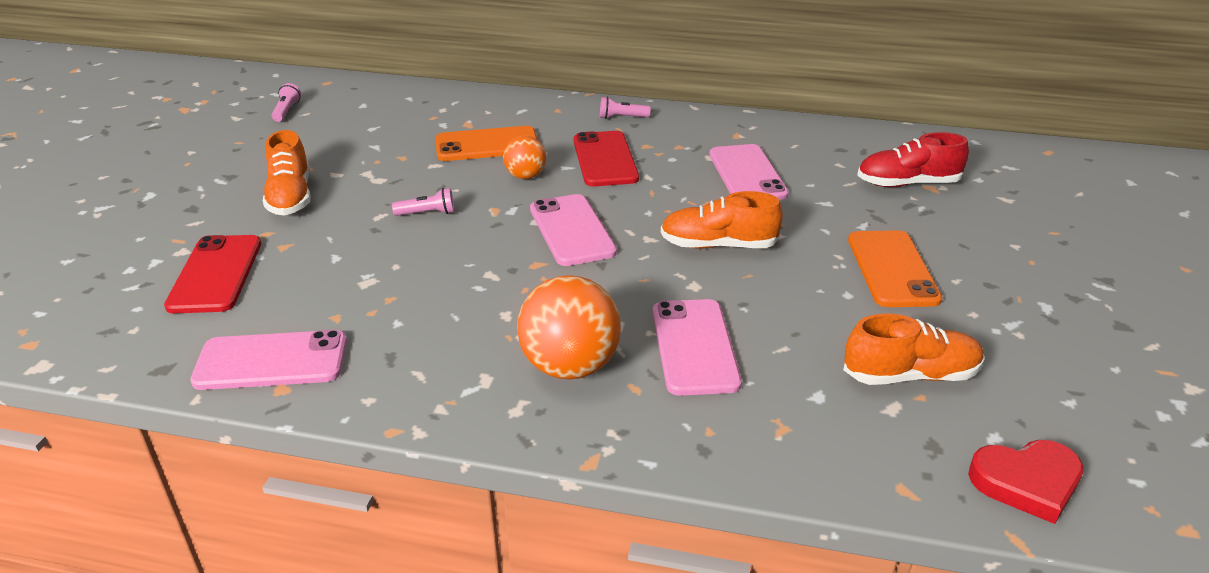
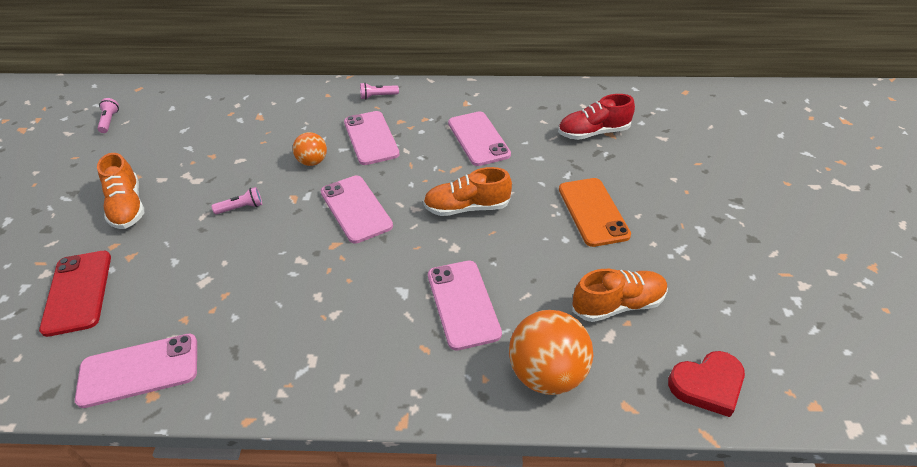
camera: 10 degrees left, 10 degrees up
(487, 145) = (278, 135): orange phone -> none
(570, 366) = (374, 336): orange ball -> orange ball (546, 373)
(605, 159) = (371, 138): red phone -> pink phone

